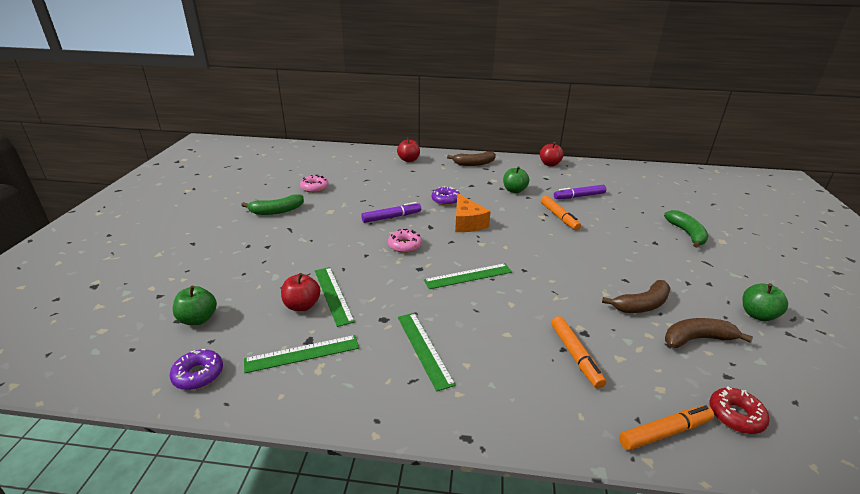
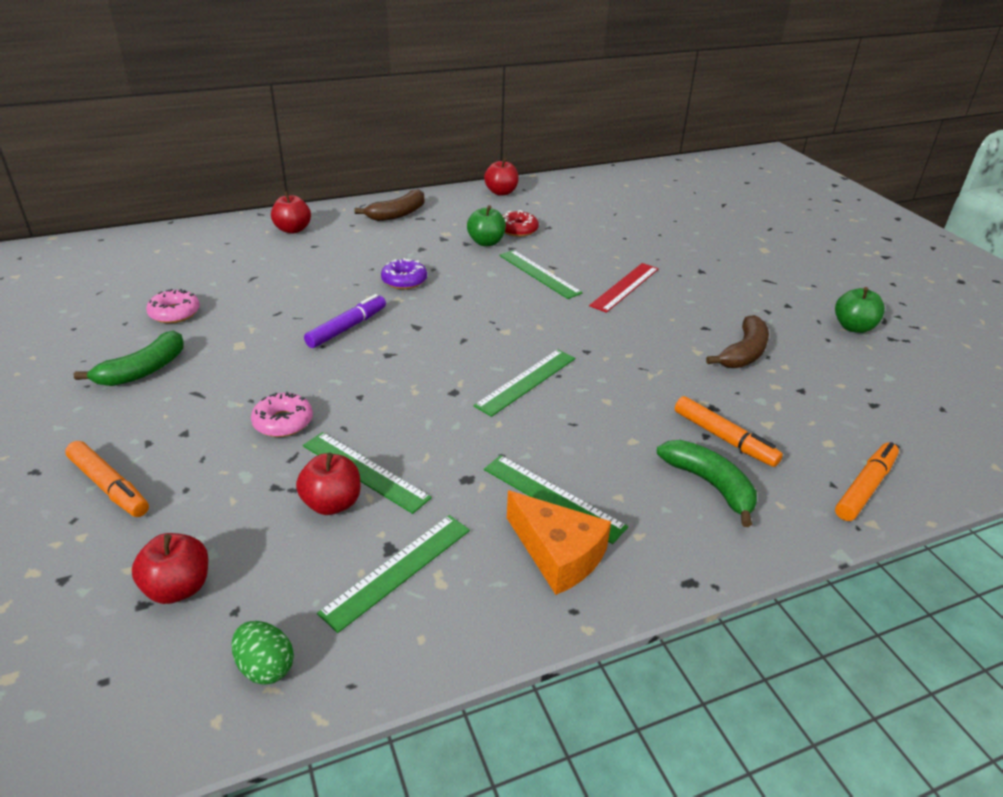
camera: 30 degrees left, 5 degrees up
(198, 319) = (178, 587): green apple -> red apple
(198, 374) = (266, 667): purple donut -> green egg
(405, 245) = (404, 365): pink donut -> pink donut (283, 422)
(467, 223) = (462, 306): orange cheese -> orange cheese (558, 554)
(533, 216) = (539, 274): none -> green ruler
(559, 217) = (571, 266): orange marker -> orange marker (109, 486)
(579, 196) = (573, 231): purple marker -> none
(586, 238) = (625, 287): none -> red ruler
(686, 233) = (724, 250): green banana -> green banana (709, 484)
(697, 339) = (821, 374): brown banana -> none
(735, 415) = (908, 443): red donut -> red donut (518, 230)

